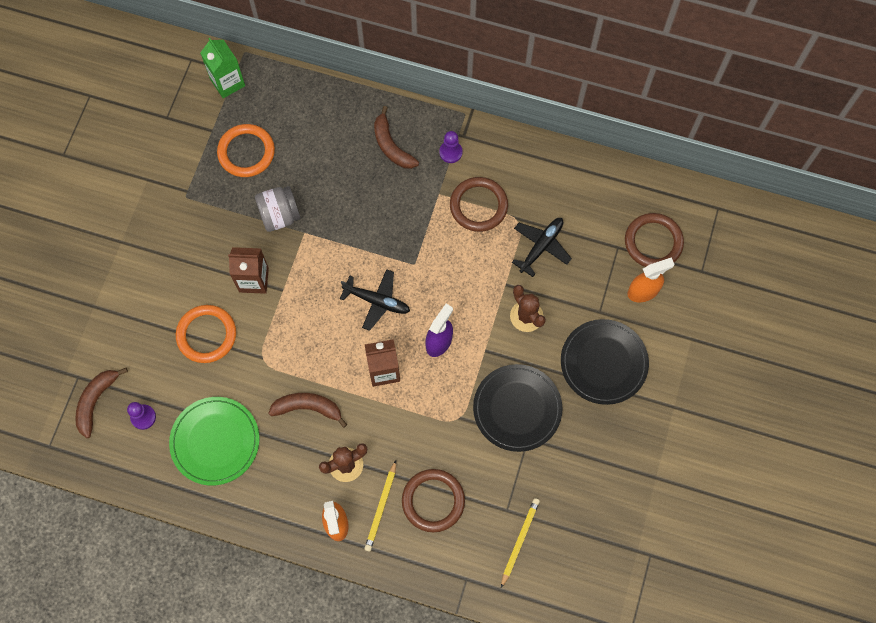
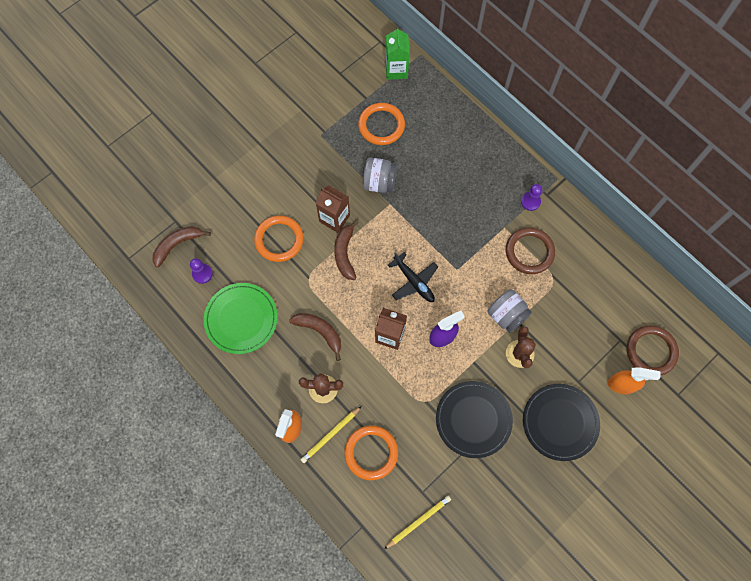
camera: 30 degrees right, 0 degrees up
(391, 146) = (489, 174): brown banana -> brown banana (345, 253)
(433, 501) = (371, 453): brown ring -> orange ring
(491, 284) = (506, 315): none -> grey jar
(541, 247) = (560, 307): black plane -> none

